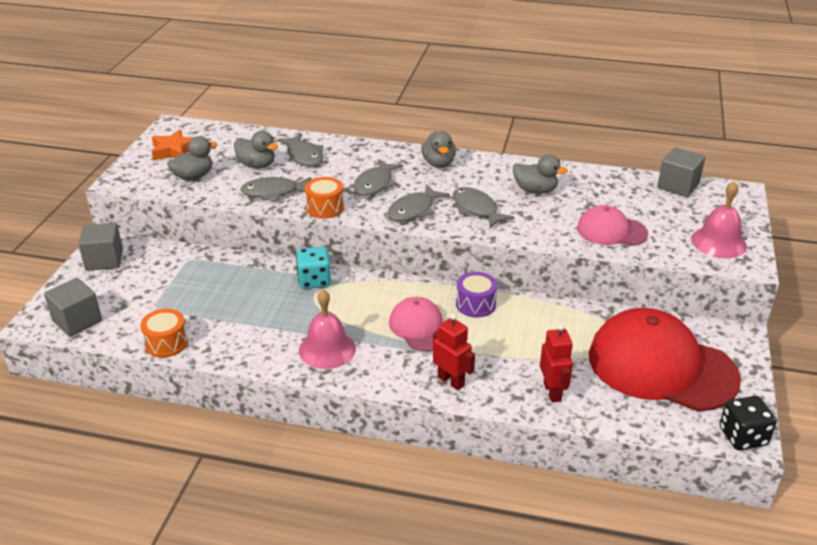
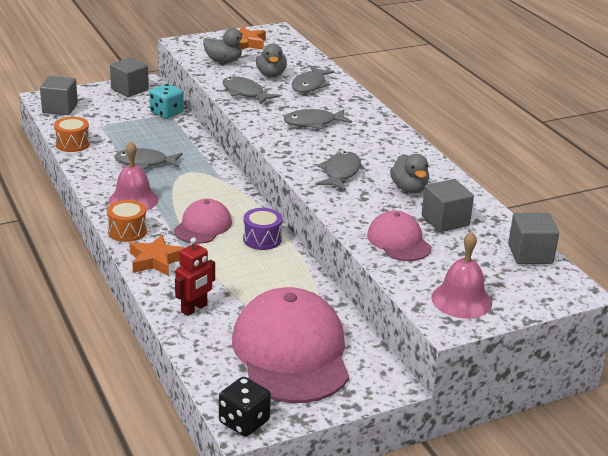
camera: 50 degrees right, 5 degrees down
(314, 280) = (204, 166): turquoise dice -> turquoise dice (166, 113)
(325, 208) = (253, 117): orange drum -> orange drum (127, 231)
(414, 210) = (300, 149): grey fish -> grey fish (145, 163)
(438, 163) = (384, 136): grey duck -> none
(451, 381) = (156, 260): red robot -> orange star
(599, 197) = (445, 221): none -> grey cube
(661, 366) = (291, 352): red cap -> pink cap

